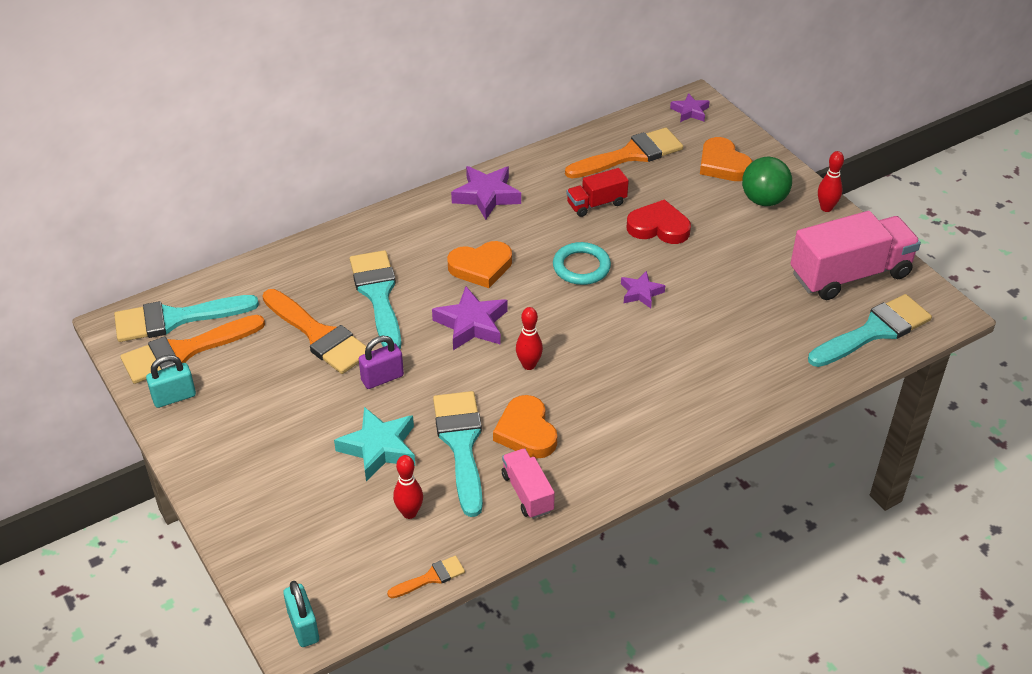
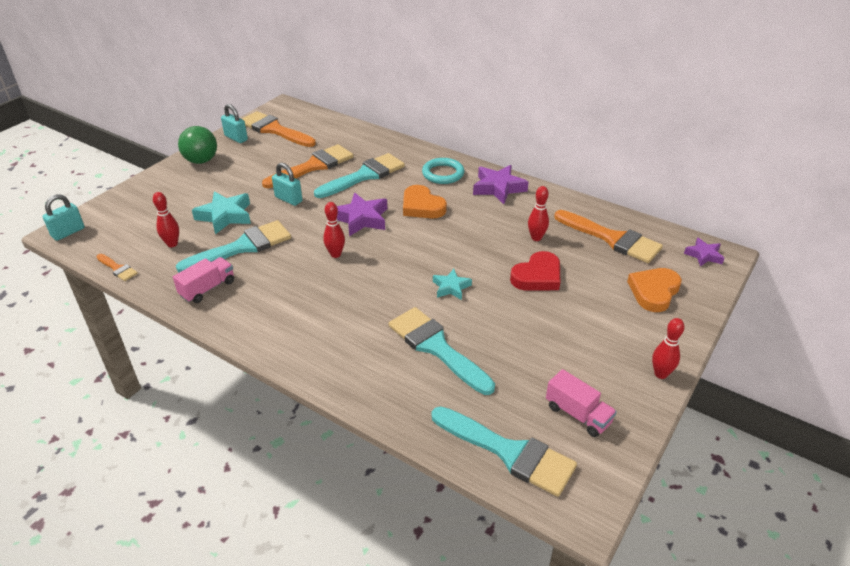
camera: 65 degrees right, 5 degrees down
(175, 319) = (299, 119): turquoise brush -> turquoise brush (436, 347)
(319, 335) = (313, 166): orange brush -> orange brush turned 150 degrees counterclockwise
(382, 378) = (288, 199): purple padlock -> turquoise padlock
(526, 431) = (267, 271): orange heart -> none
(581, 267) = (457, 250): turquoise ring -> turquoise ring (443, 174)
(596, 204) = (536, 238): red truck -> red bowling pin
(641, 293) = (451, 287): purple star -> turquoise star
(658, 227) = (537, 276): red heart -> red heart turned 60 degrees clockwise
(764, 200) = (630, 329): green ball -> green ball (201, 161)
(850, 274) = (578, 414): pink truck -> pink truck, size x0.52

